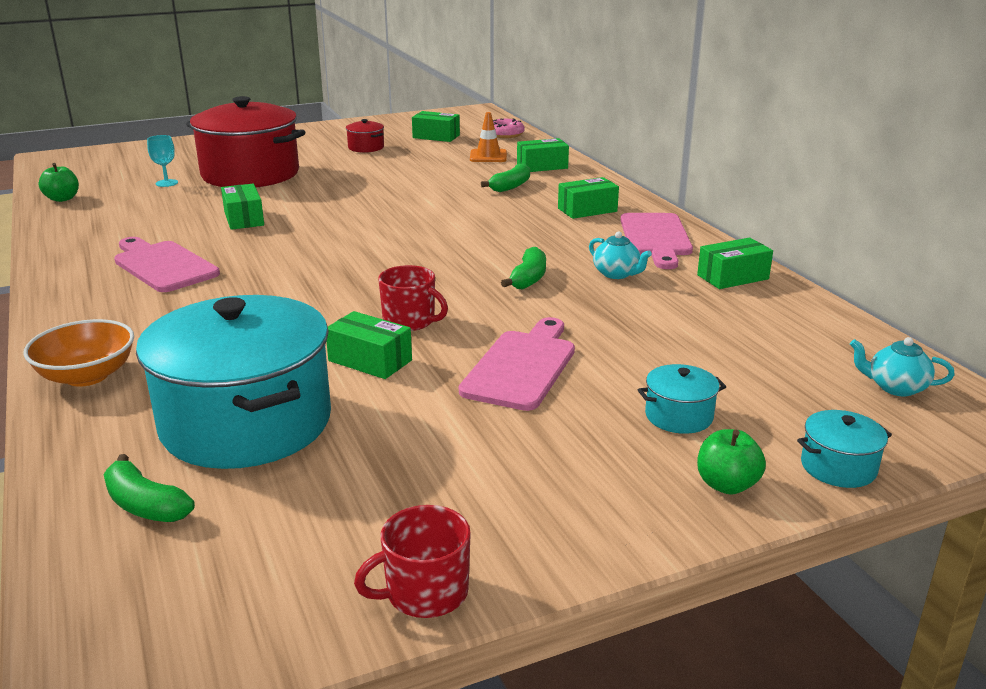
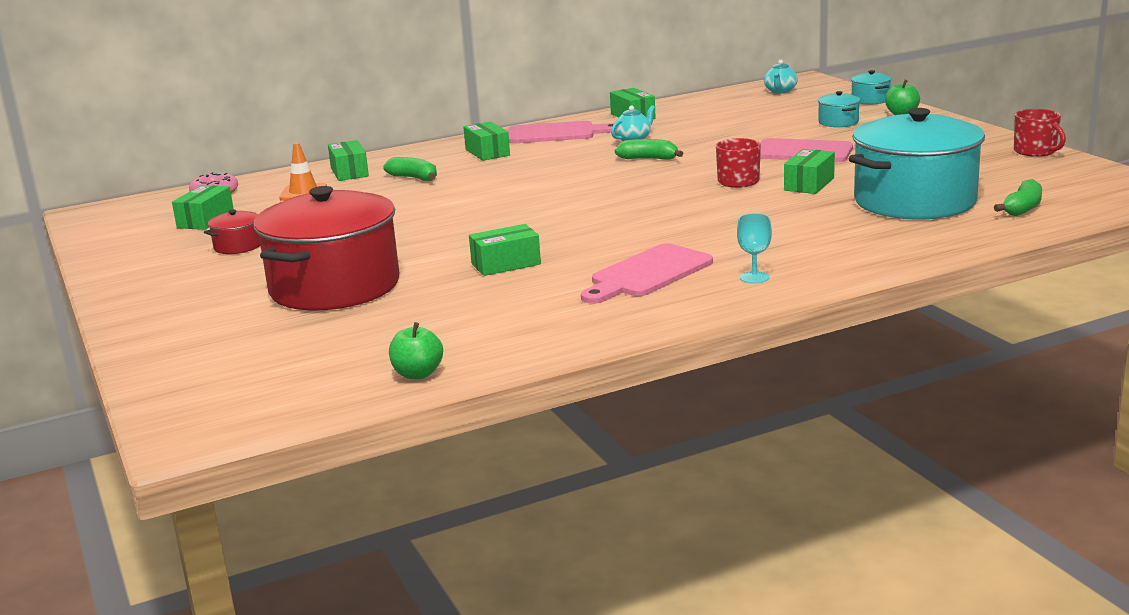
camera: 90 degrees left, 5 degrees down
(87, 376) = (883, 254): orange bowl -> none
(166, 183) = (360, 325): turquoise goblet -> turquoise goblet (754, 277)

